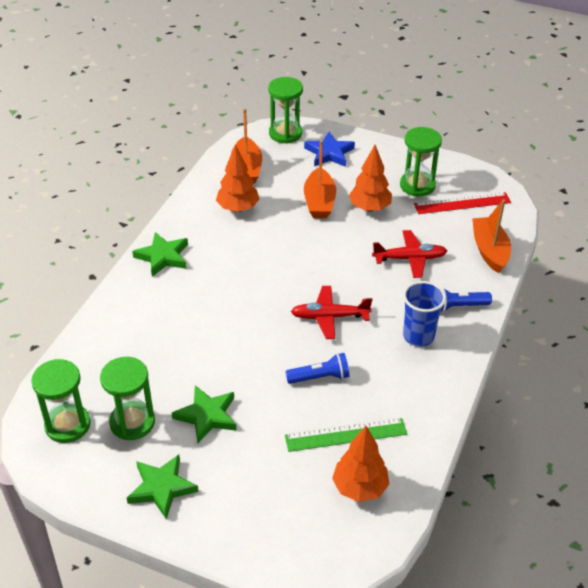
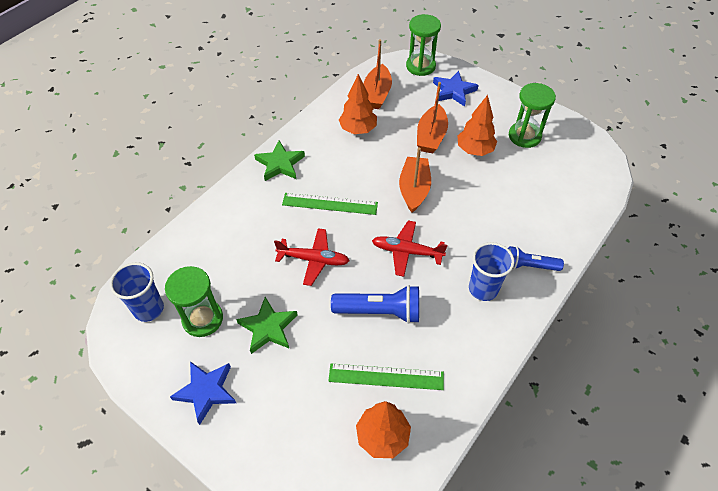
camera: 15 degrees right, 10 degrees up
(67, 425) = (148, 309): green hourglass -> blue cup
(162, 488) = (206, 391): green star -> blue star
(232, 286) = (330, 204): none -> green ruler
(320, 377) = (380, 311): blue flashlight -> blue flashlight, size x1.51
(409, 258) = (497, 208): red plane -> red plane (313, 259)
(462, 203) = (561, 161): red ruler -> none
(489, 250) = (575, 214): orange boat -> orange boat (414, 189)

